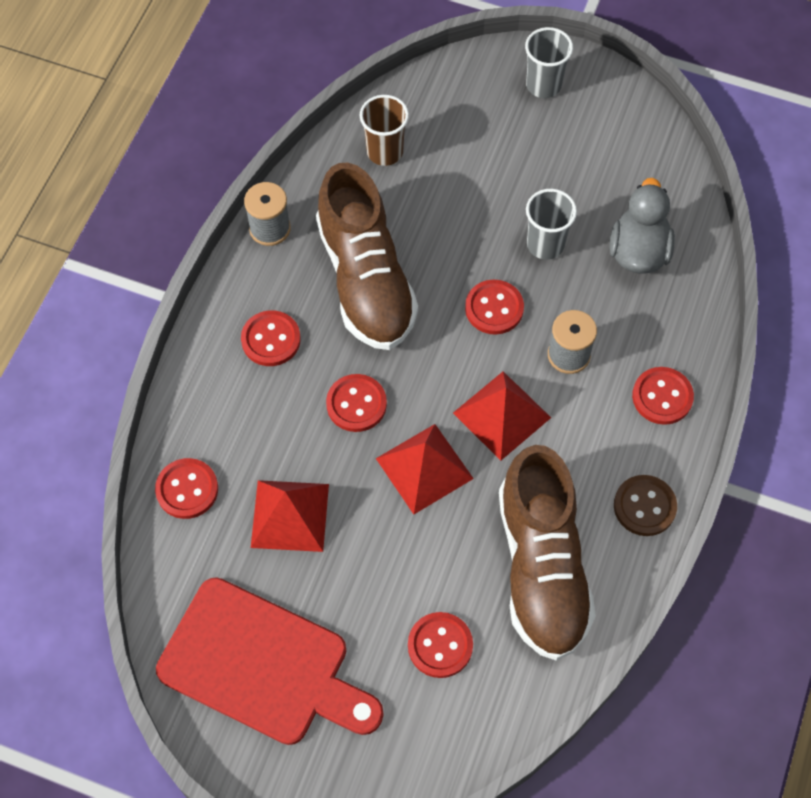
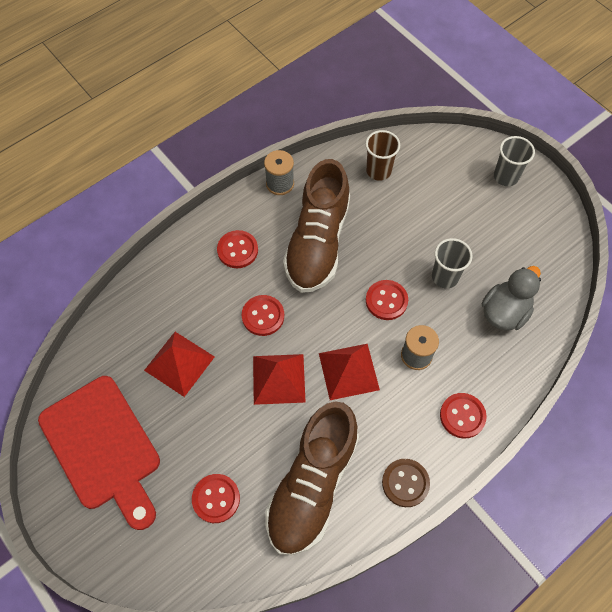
camera: 30 degrees right, 0 degrees up
(187, 489) = (131, 314): red button -> none

